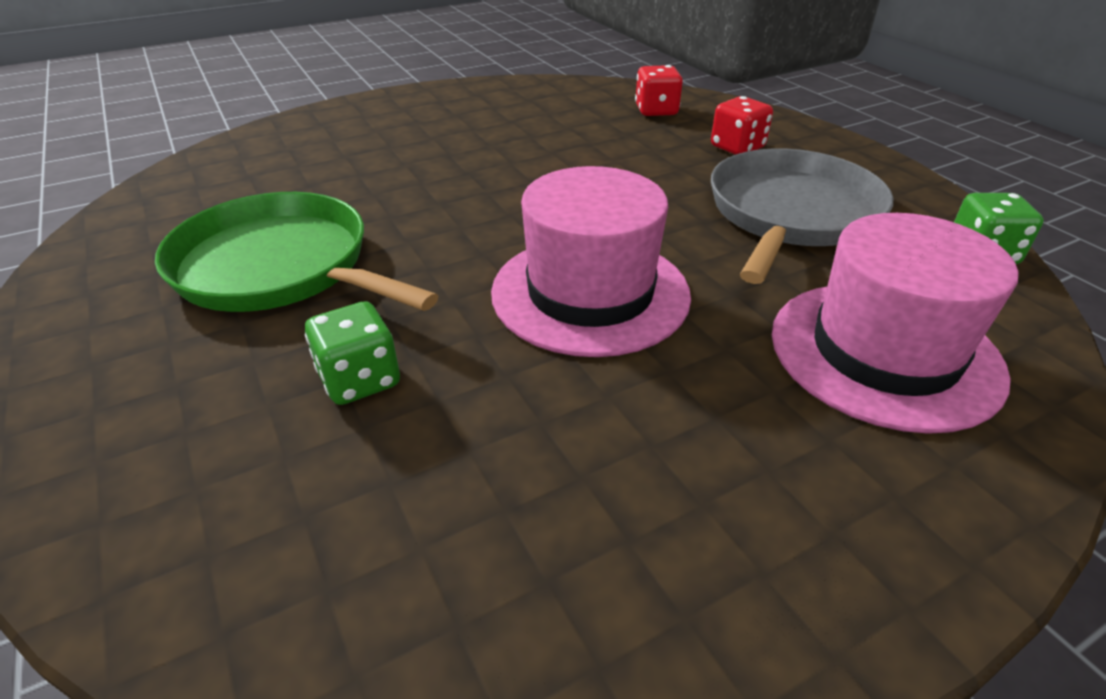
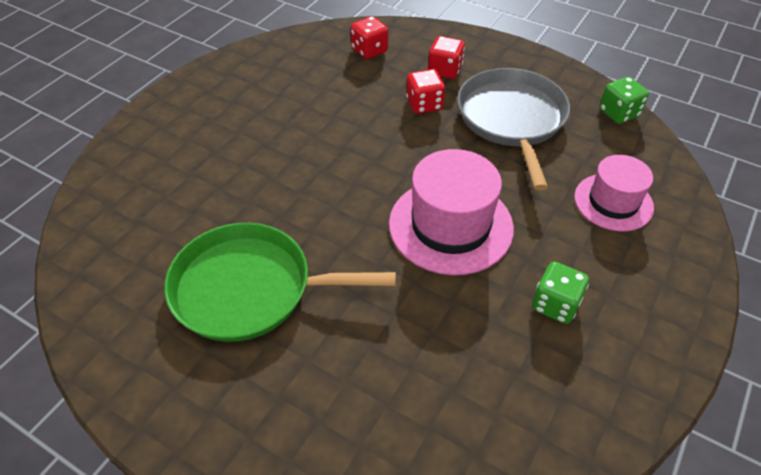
camera: 30 degrees left, 10 degrees up
(360, 380) = (380, 341): green dice -> green dice (555, 305)
(677, 170) = (424, 104): none -> red dice
(884, 352) = (613, 202): pink hat -> pink hat, size x0.64

